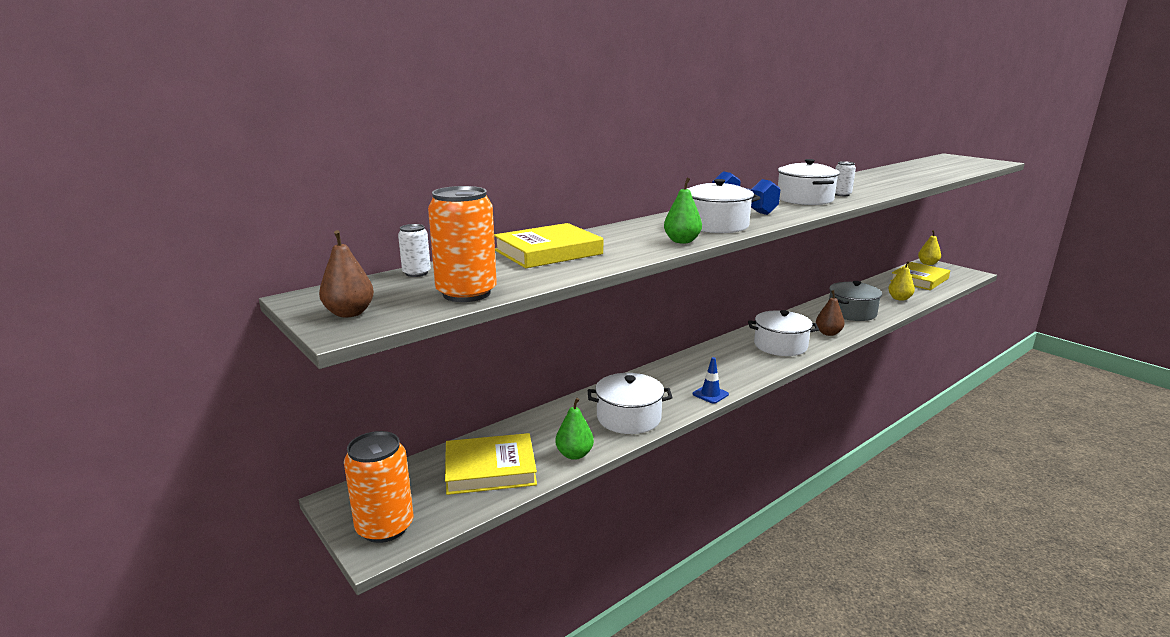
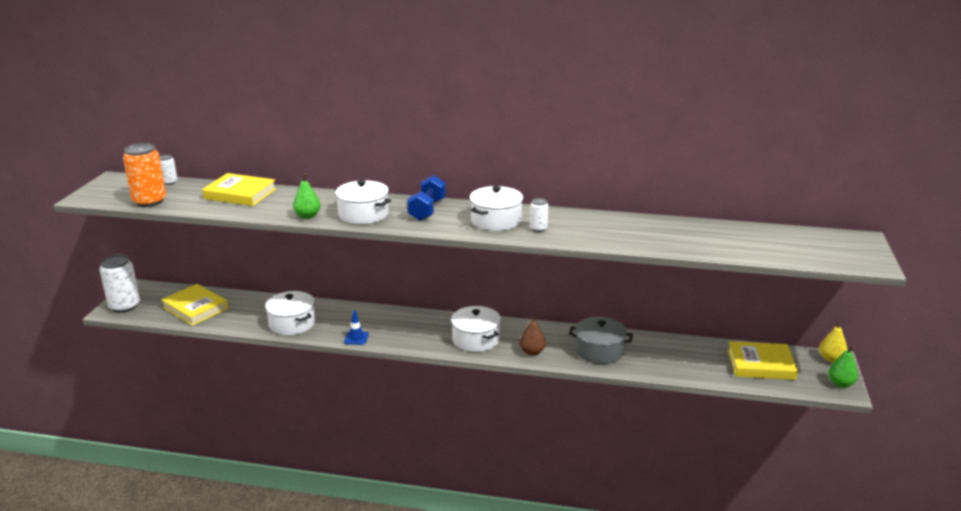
camera: 50 degrees right, 5 degrees up
(349, 313) = (101, 192): brown pear -> none
(385, 527) = (124, 306): orange can -> white can
(574, 454) = (232, 323): green pear -> green pear (840, 383)
(899, 298) = (679, 365): yellow pear -> none

